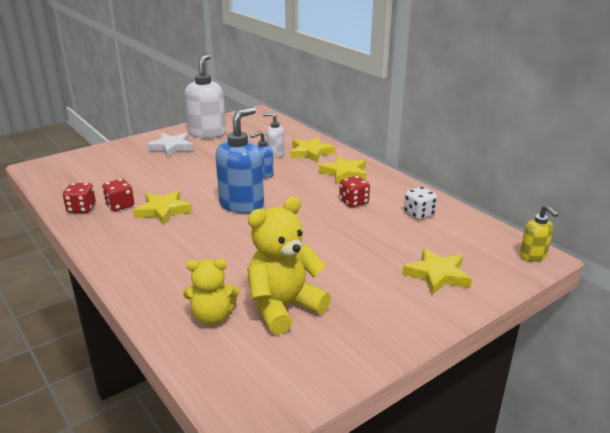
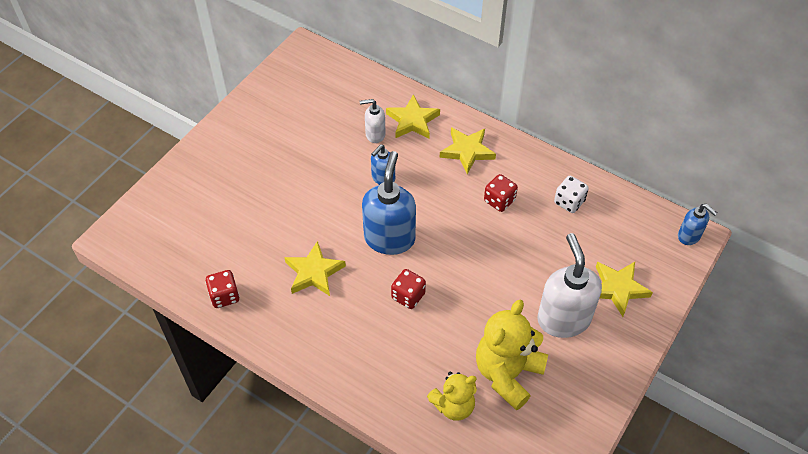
camera: 20 degrees left, 25 degrees up
(120, 205) = (262, 278): red dice -> red dice (408, 296)
(172, 147) = (248, 154): white star -> none
(207, 133) = (272, 112): white soap dispenser -> white soap dispenser (563, 319)
(533, 256) = (689, 236): yellow soap dispenser -> blue soap dispenser

